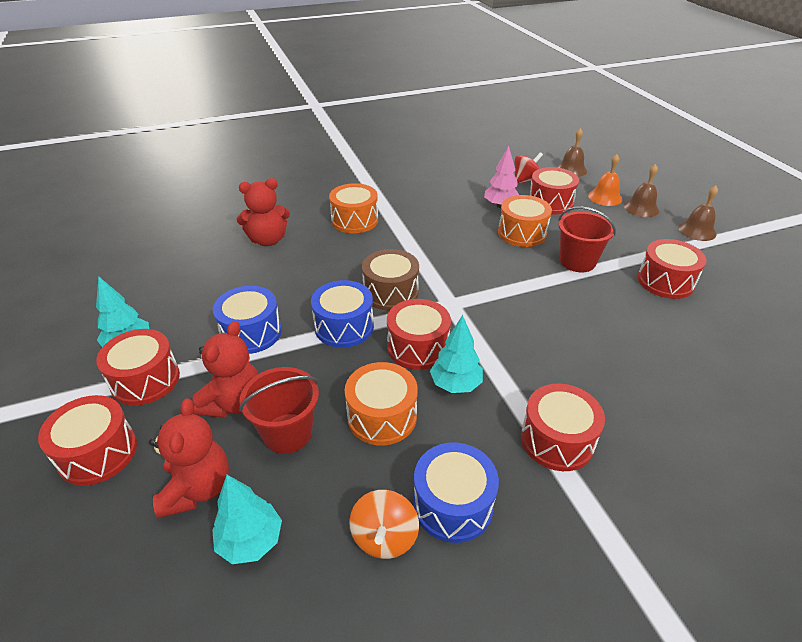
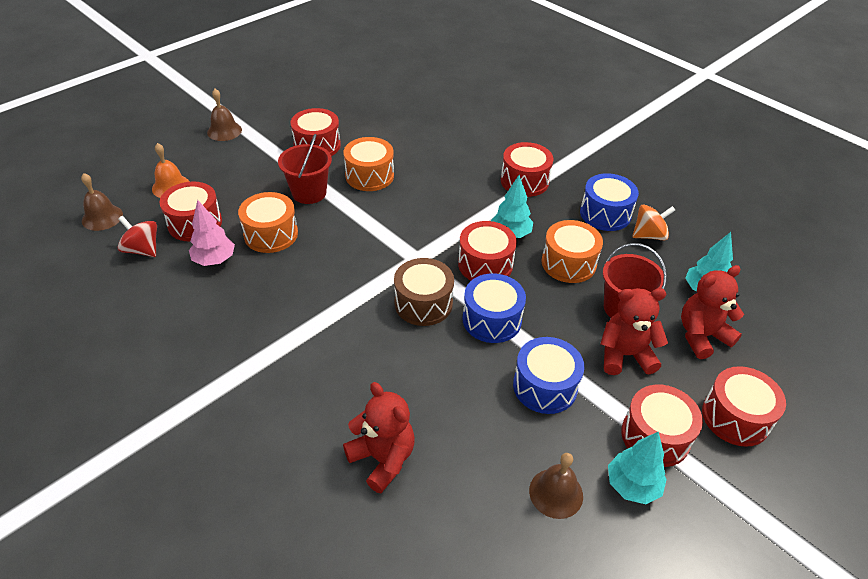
camera: 115 degrees left, 5 degrees up
(354, 220) = (297, 384): orange drum -> orange drum (369, 176)
(641, 208) = (189, 162): brown bell -> brown bell (556, 493)

